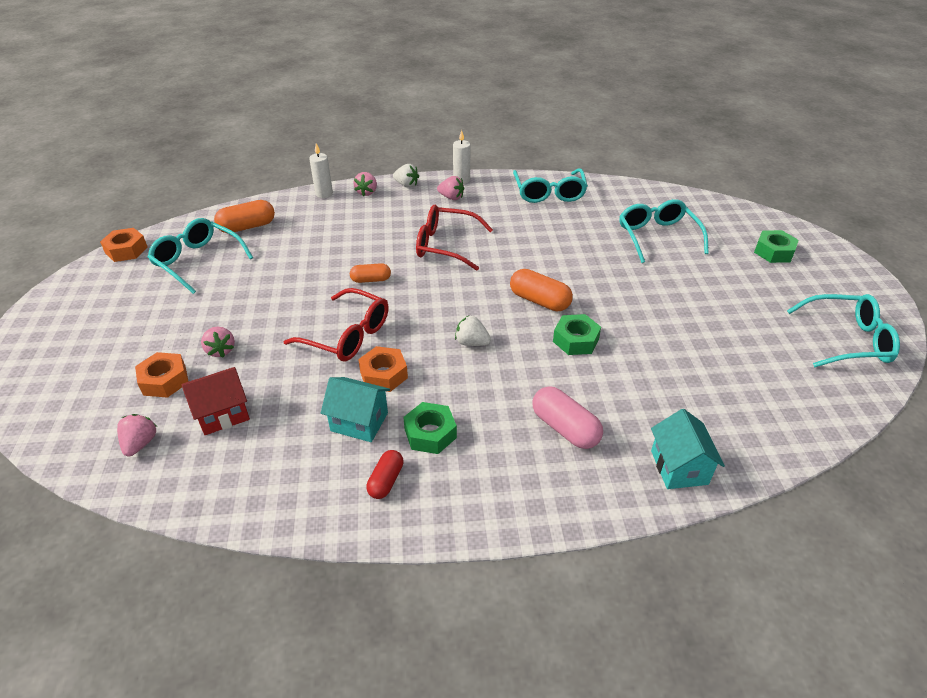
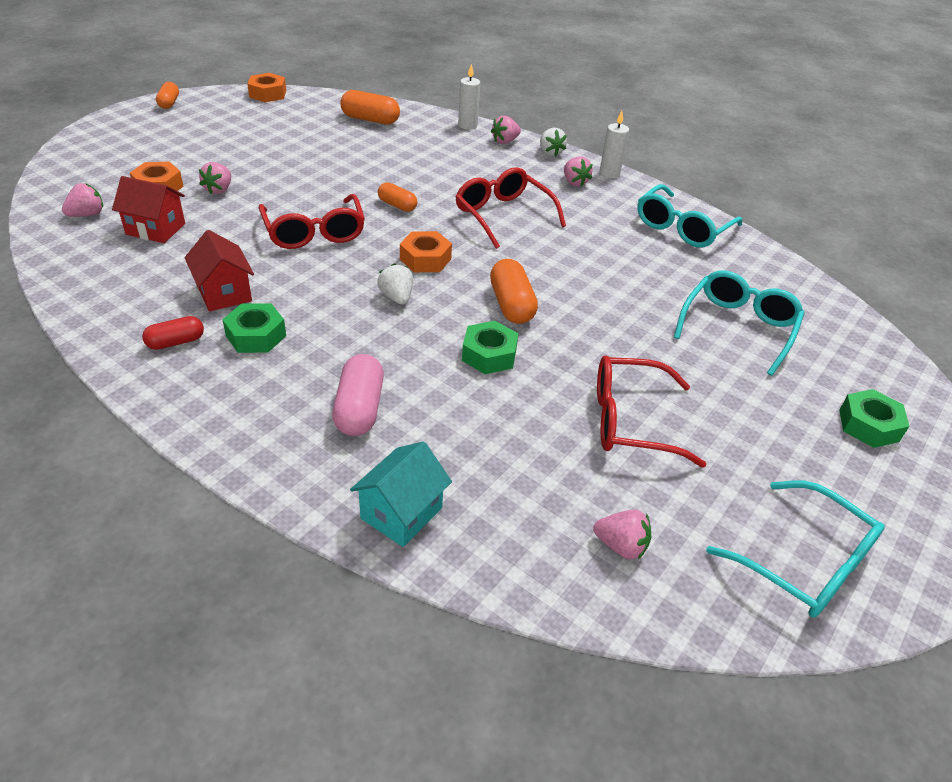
camera: 40 degrees right, 0 degrees up
(45, 306) = (169, 103): none -> orange capsule
(197, 261) = (299, 125): turquoise glasses -> none
(359, 422) = (224, 293): turquoise house -> red house
(383, 374) = (293, 275): orange nut -> orange nut (425, 259)
(691, 325) = (630, 421): none -> red glasses
(783, 395) = (621, 546): none -> pink strawberry

